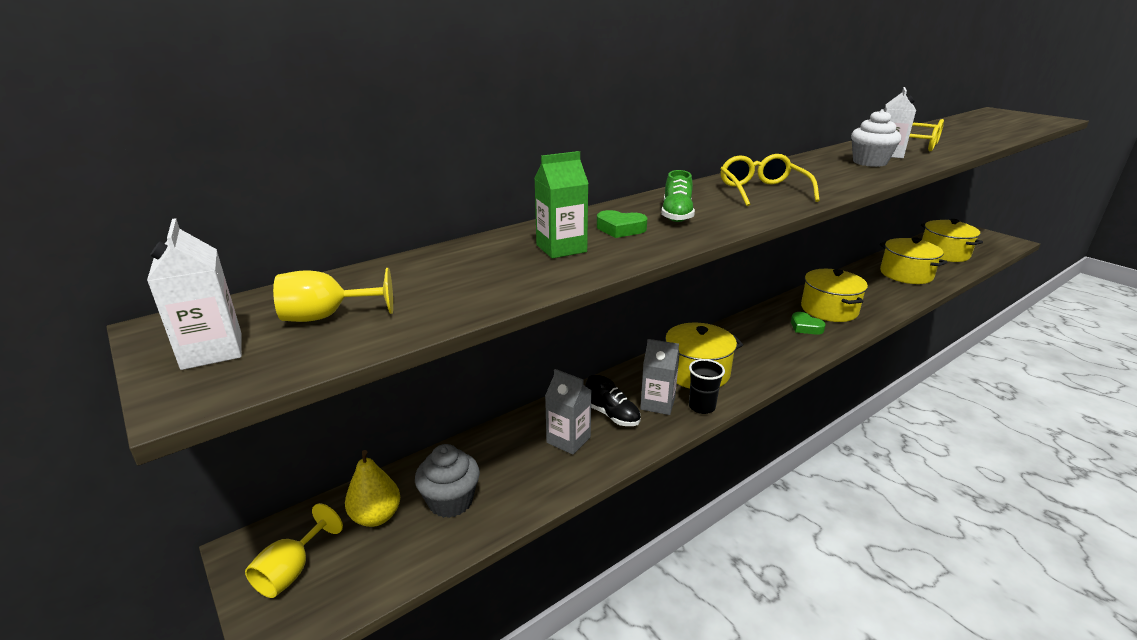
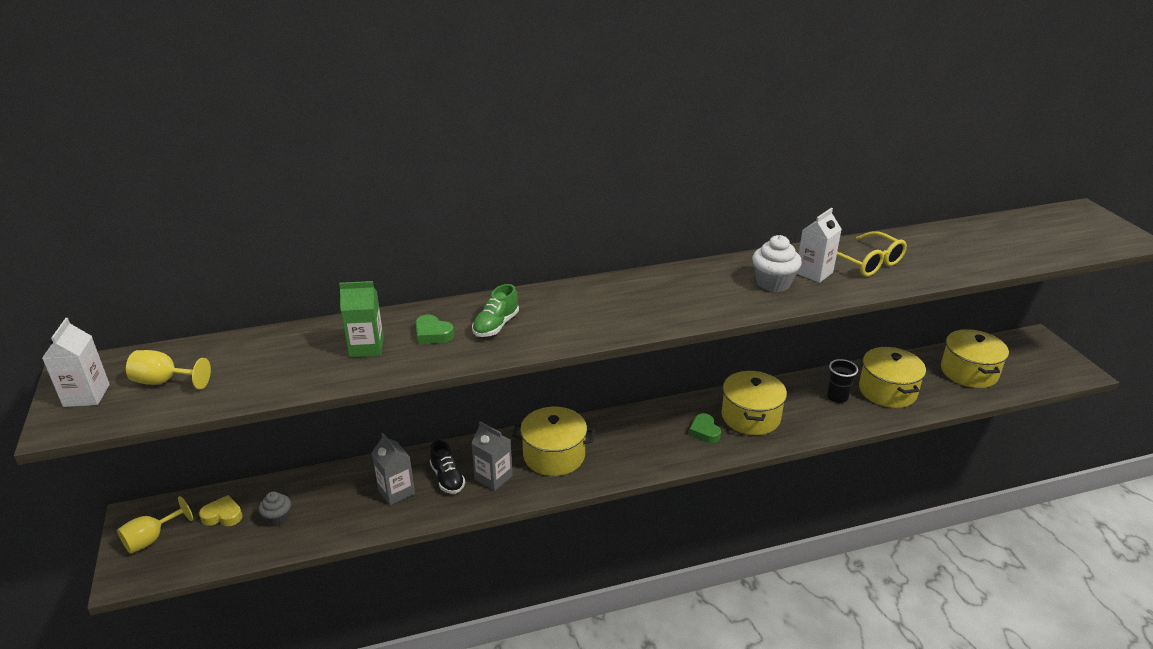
camera: 20 degrees right, 5 degrees up
(376, 516) = (223, 515): yellow pear -> yellow heart
(450, 501) = (278, 518): grey cupcake -> grey cupcake, size x0.63
(702, 407) = (528, 491): black cup -> black cup (837, 397)
(762, 191) = (608, 308): yellow glasses -> none

